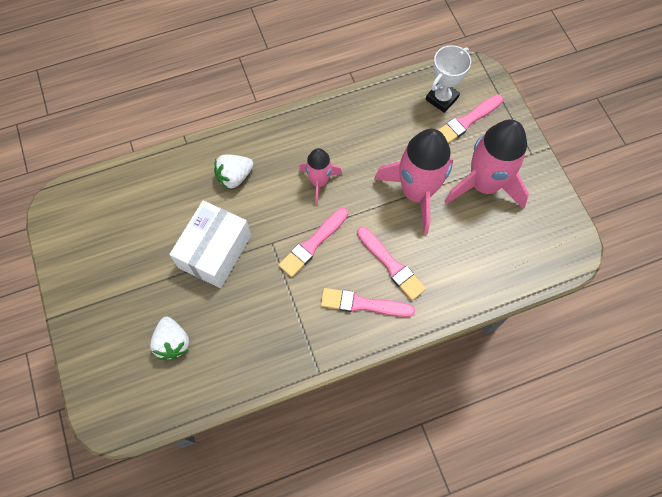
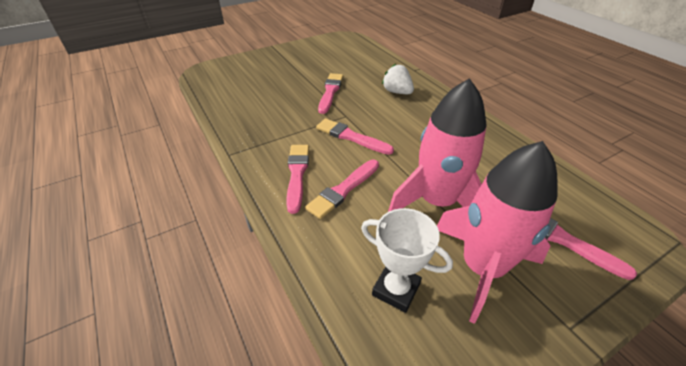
camera: 80 degrees right, 25 degrees down
(173, 342) = (256, 85): white strawberry -> none
(215, 251) = (330, 92): white box -> pink brush
(319, 182) = (415, 133): pink rocket -> none
(441, 98) = (576, 212): white trophy -> white trophy (396, 289)

